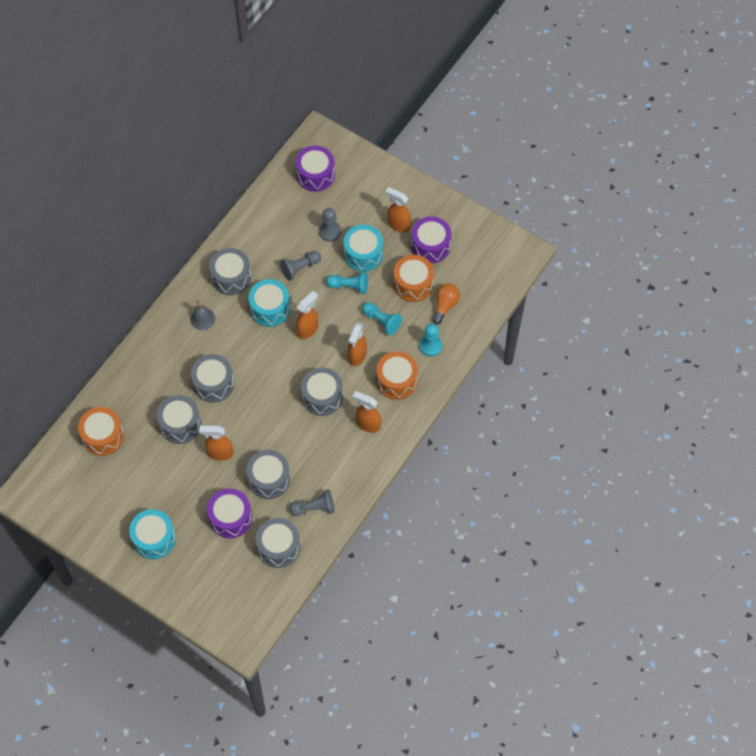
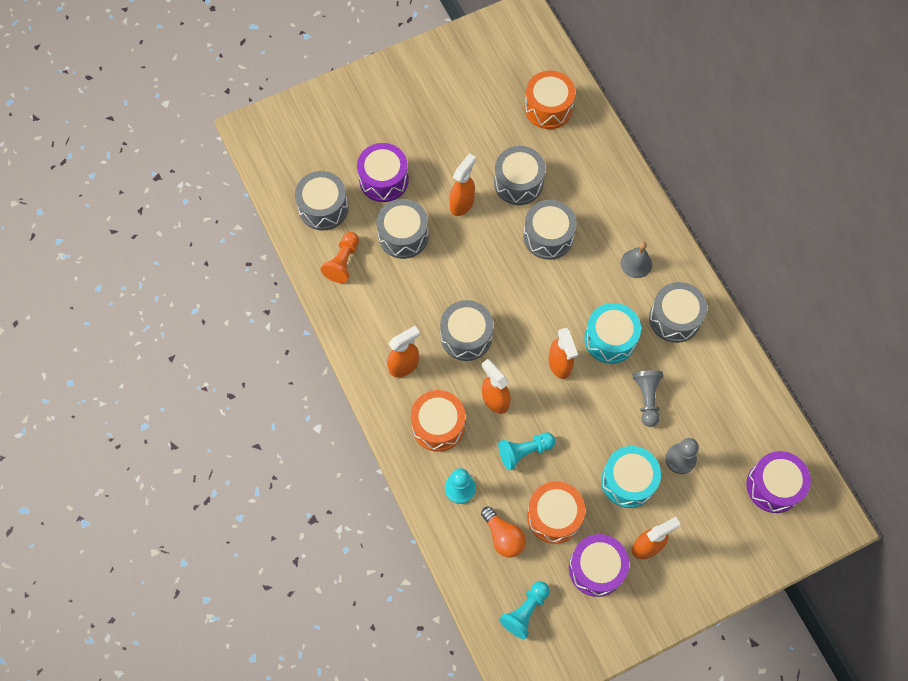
camera: 120 degrees right, 5 degrees up
(154, 538) = (406, 103): turquoise drum -> none
(314, 508) = (343, 262): grey pawn -> orange pawn
(349, 286) = (591, 441): turquoise pawn -> turquoise pawn (525, 611)

